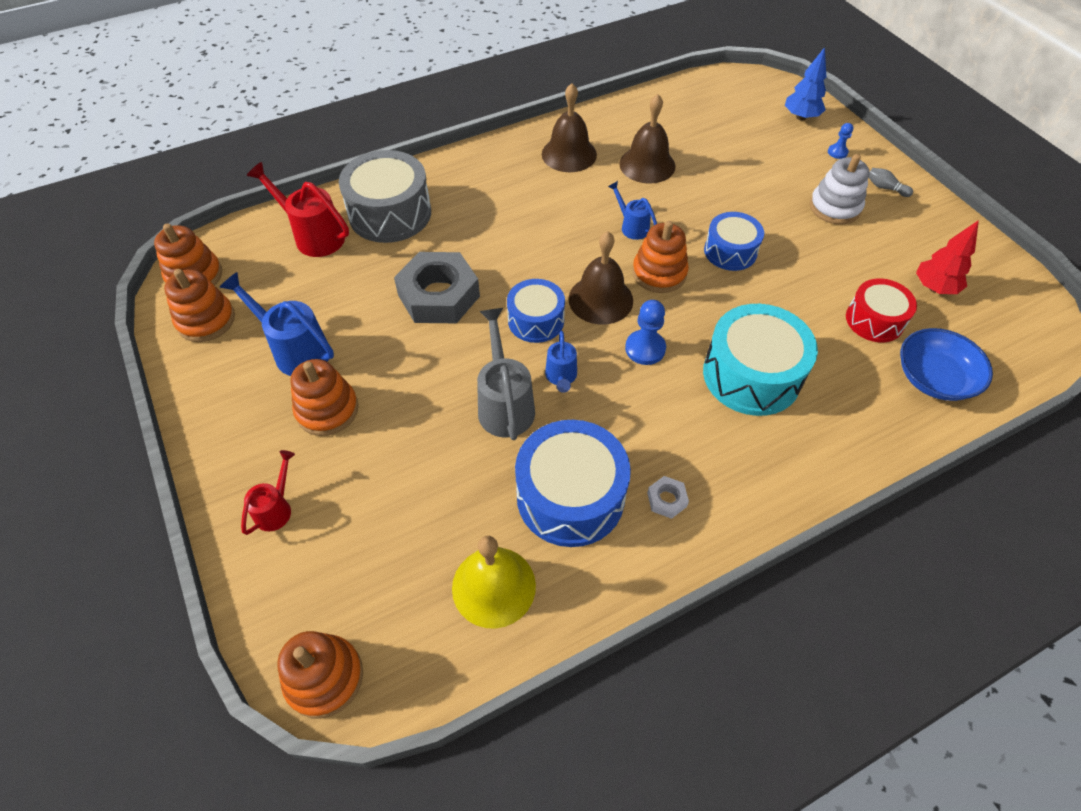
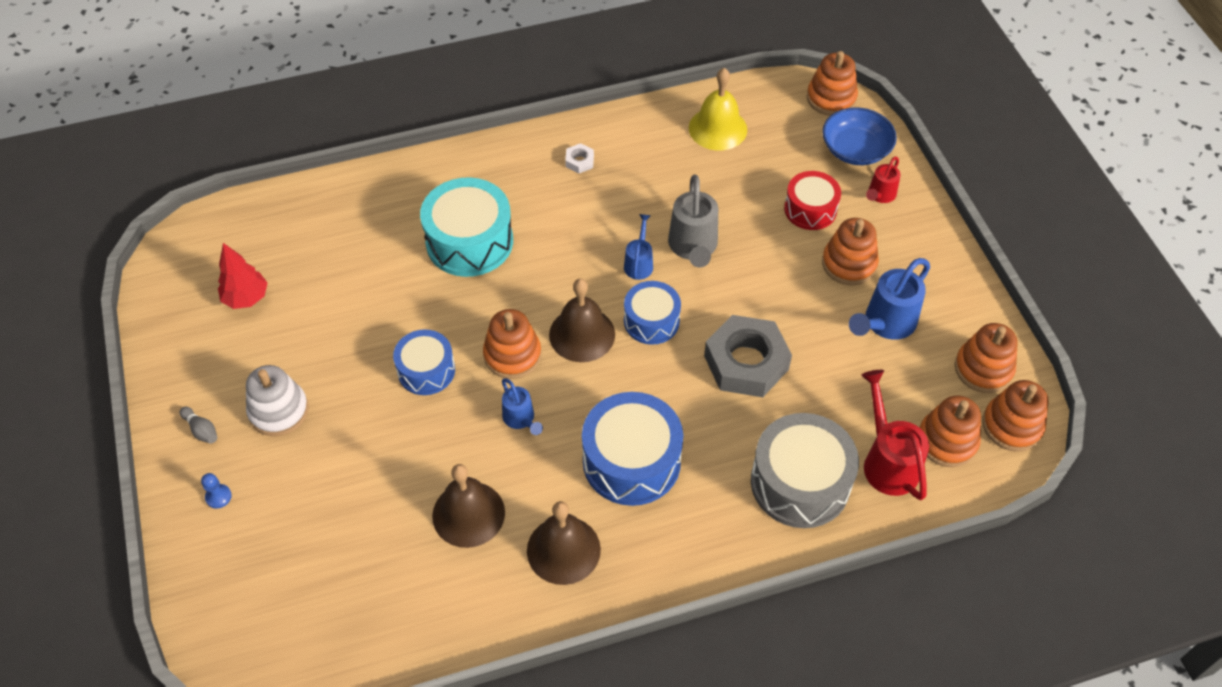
camera: 170 degrees left, 0 degrees up
(258, 257) = (947, 441): none -> orange stacking toy
(296, 350) = (886, 323): blue watering can -> blue watering can turned 90 degrees clockwise
(314, 236) = (887, 462): red watering can -> red watering can turned 150 degrees counterclockwise
(570, 496) = (652, 173): blue drum -> blue drum (631, 461)
(645, 349) = (555, 278): blue pawn -> none
(800, 117) = (224, 571): blue tree -> none
(874, 320) = (328, 274): red drum -> red drum (810, 209)
(933, 378) = (314, 217): blue bowl -> blue bowl (855, 149)

